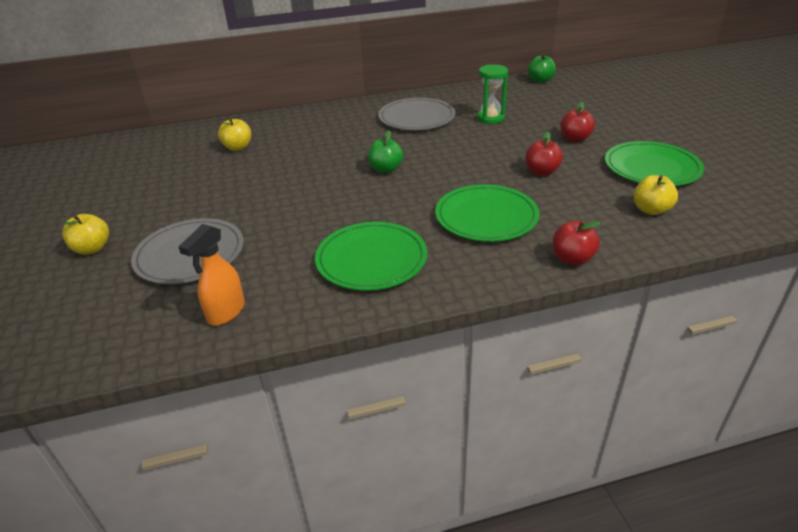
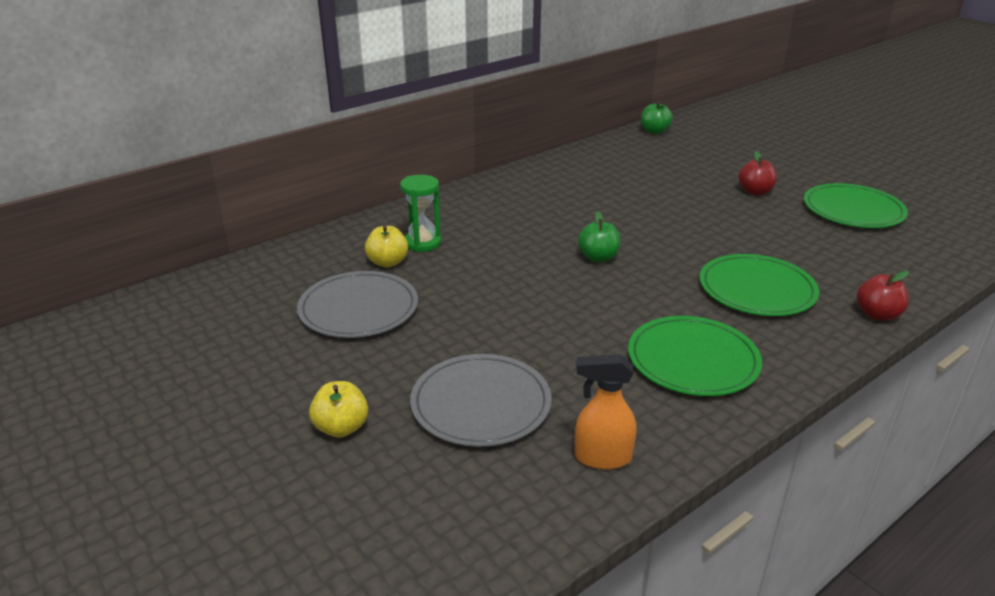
camera: 25 degrees left, 5 degrees down
(226, 312) = (602, 457): orange spray bottle -> orange spray bottle turned 90 degrees clockwise
(416, 118) = (567, 192): grey plate -> grey plate (358, 308)
(490, 118) = (647, 181): green hourglass -> green hourglass (422, 243)
(541, 172) = (760, 232): red apple -> none
(651, 210) = (894, 252): yellow apple -> none

